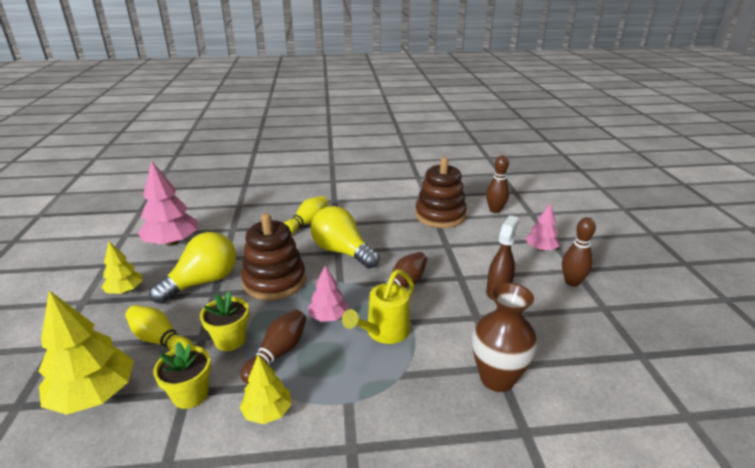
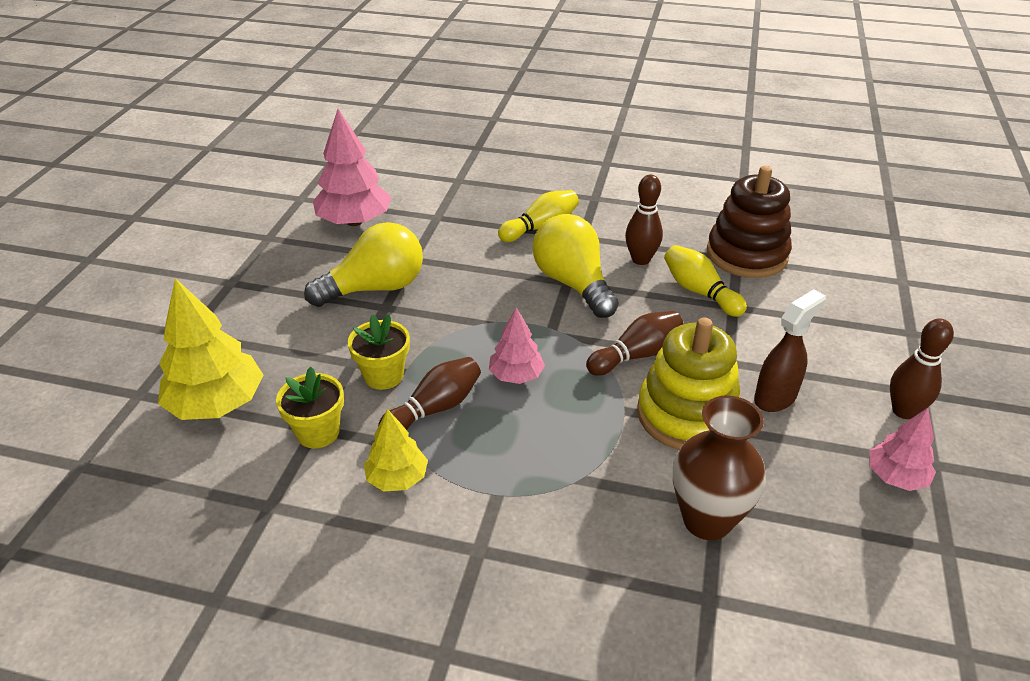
camera: 20 degrees right, 10 degrees up
(125, 290) = (281, 279): yellow tree -> none
(160, 340) = (304, 355): yellow bowling pin -> yellow bowling pin (699, 292)
(274, 281) = (465, 307): brown stacking toy -> none
(383, 333) = (580, 416): yellow watering can -> none
(451, 315) = (687, 415): none -> yellow stacking toy
(495, 210) = (842, 263): brown bowling pin -> brown bowling pin (641, 259)
(540, 249) = (883, 345): pink tree -> pink tree (895, 477)

